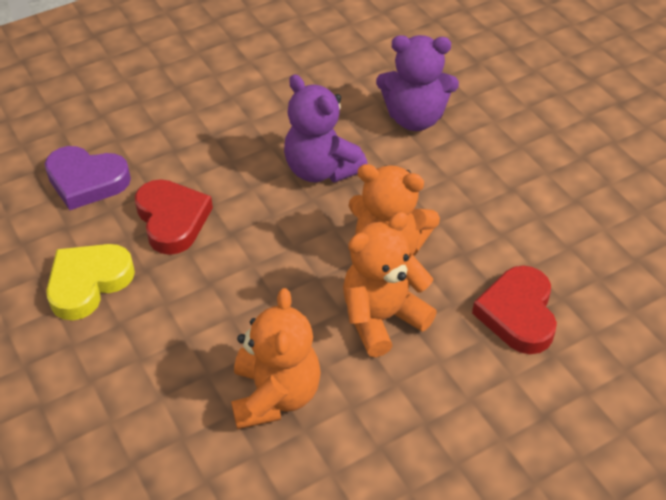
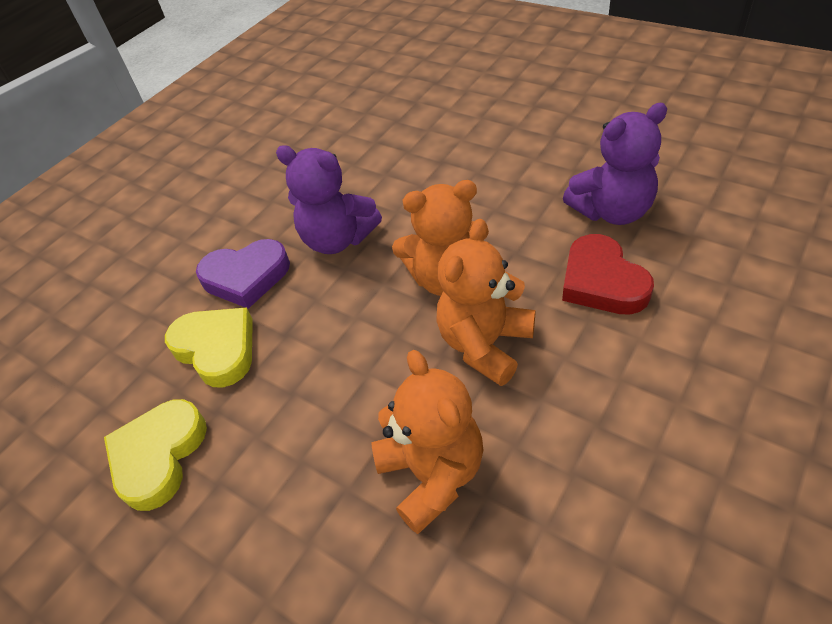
camera: 20 degrees left, 0 degrees up
(86, 181) = (103, 352): purple heart -> purple heart (246, 277)
(172, 220) = (217, 349): red heart -> yellow heart
(415, 118) = (393, 163): purple teddy bear -> purple teddy bear (612, 211)

